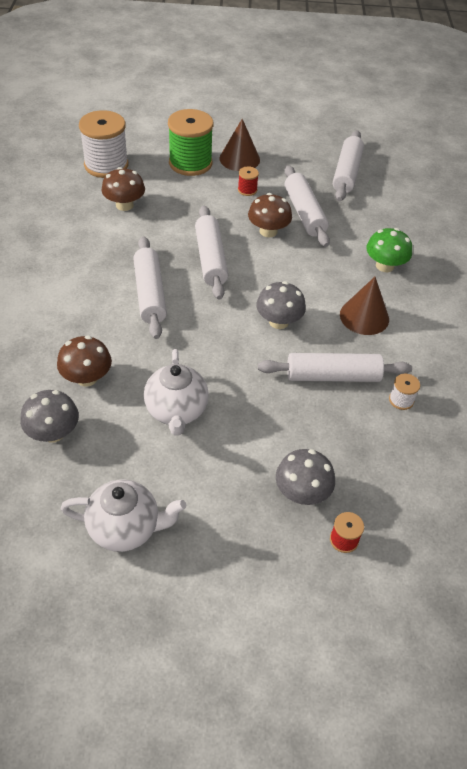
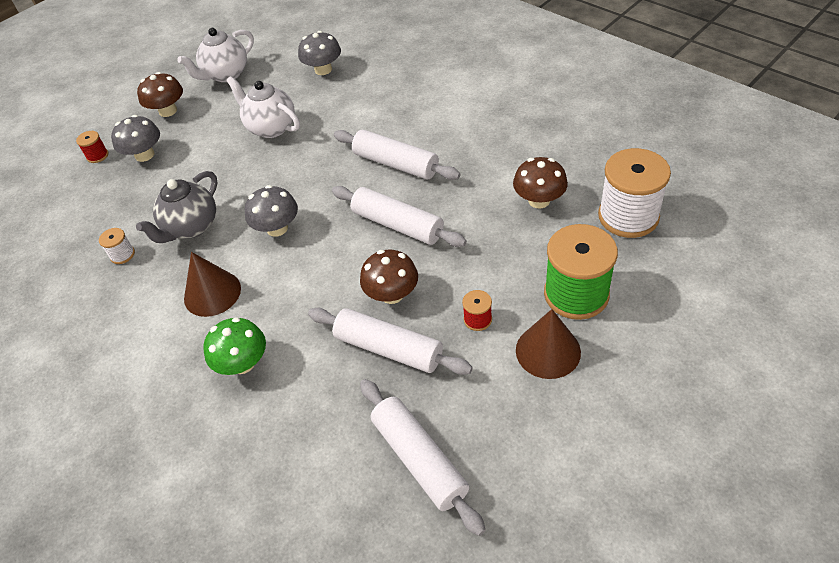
camera: 140 degrees right, 0 degrees up
(87, 378) = (349, 98): brown mushroom -> brown mushroom (168, 111)
(333, 376) = (191, 227): white rolling pin -> grey teapot

